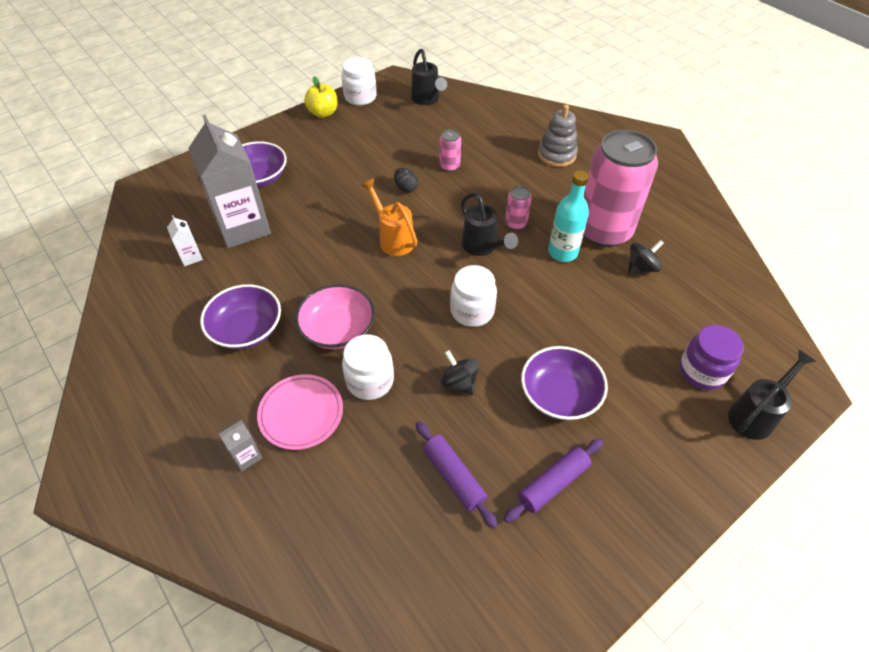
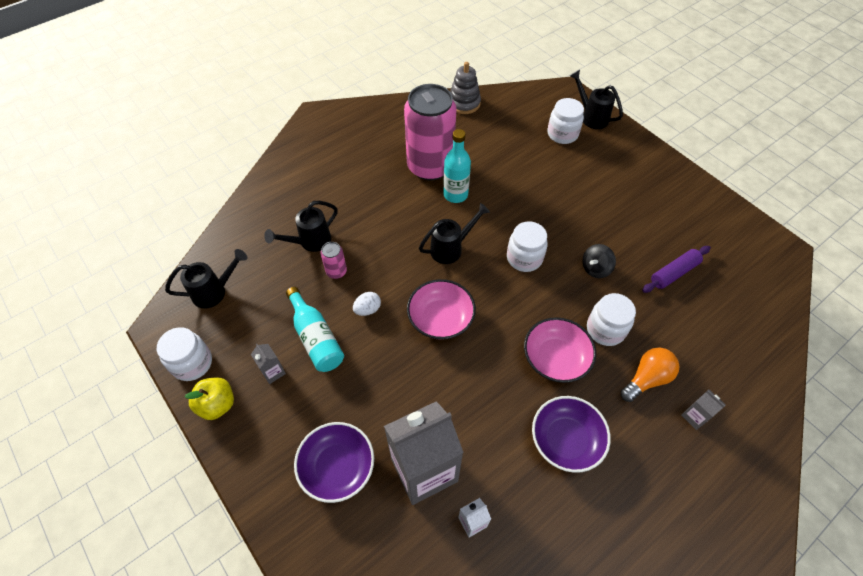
camera: 90 degrees left, 5 degrees up
(301, 414) = (646, 379): pink plate -> orange light bulb
(347, 137) = (273, 372): none -> grey carton
(378, 158) = (316, 338): none -> turquoise bottle
(393, 238) = (440, 318): orange watering can -> pink bowl
(406, 188) = (367, 309): black egg -> white egg
(483, 147) = (310, 242): none -> black watering can
(516, 223) = (421, 223): pink can -> none
(553, 483) = (664, 219): purple rolling pin -> none
(556, 155) = (328, 187): grey stacking toy -> grey stacking toy (464, 103)
(559, 395) = (595, 209): purple bowl -> none
(641, 268) = (470, 150): black spinning top -> none
(702, 371) = (562, 134): purple jar -> white jar

